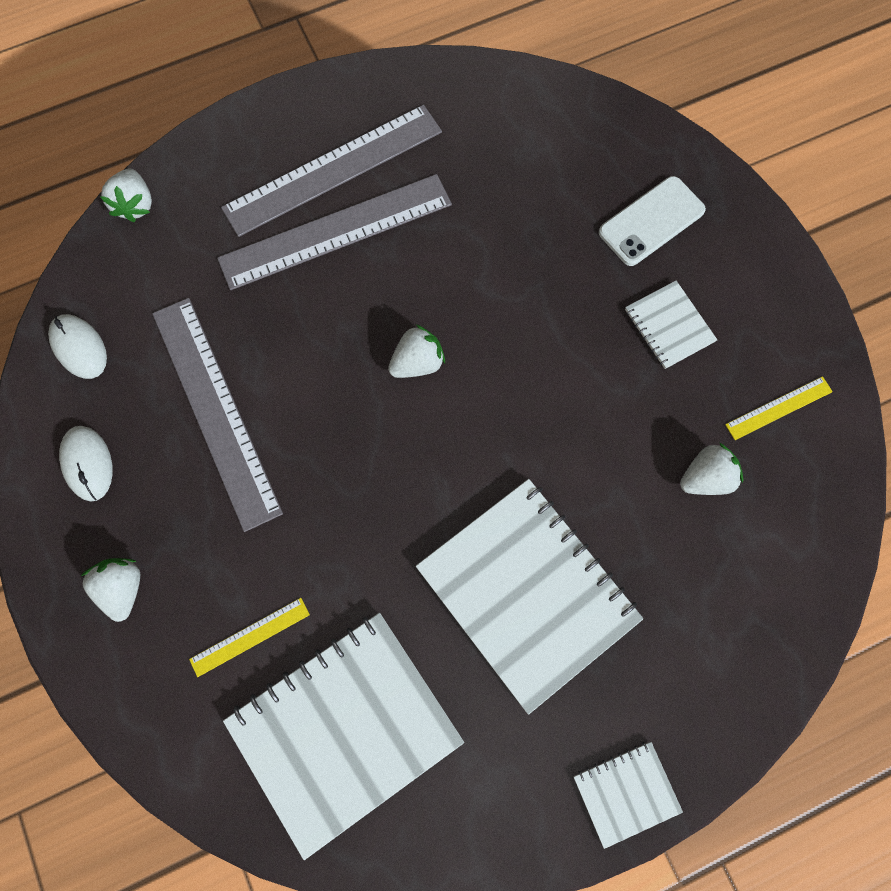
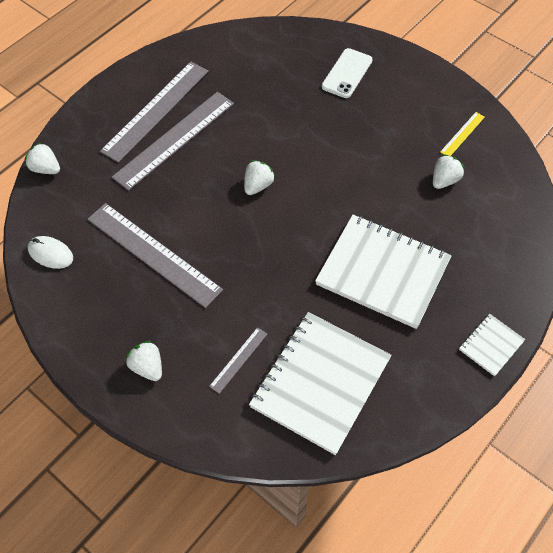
camera: 25 degrees left, 15 degrees down
(87, 464) = (89, 311): white mouse -> none
(135, 205) = (46, 168): white strawberry -> white strawberry turned 150 degrees clockwise
(250, 637) = (238, 360): yellow ruler -> grey ruler
(669, 326) = (384, 118): white notebook -> none

